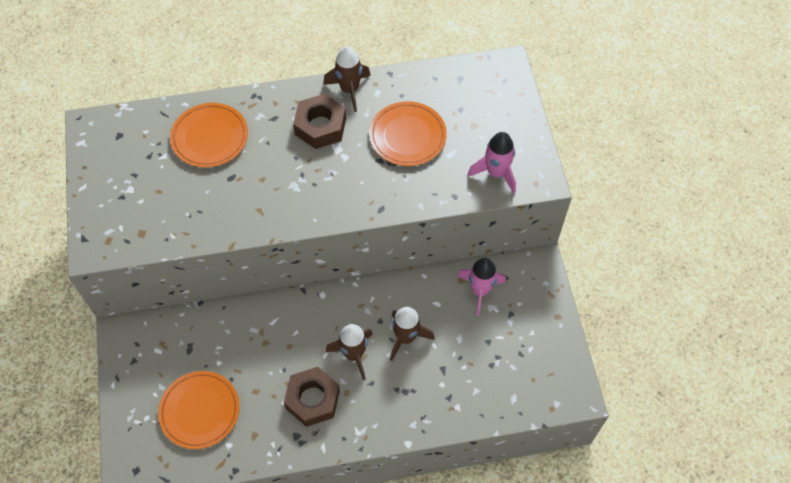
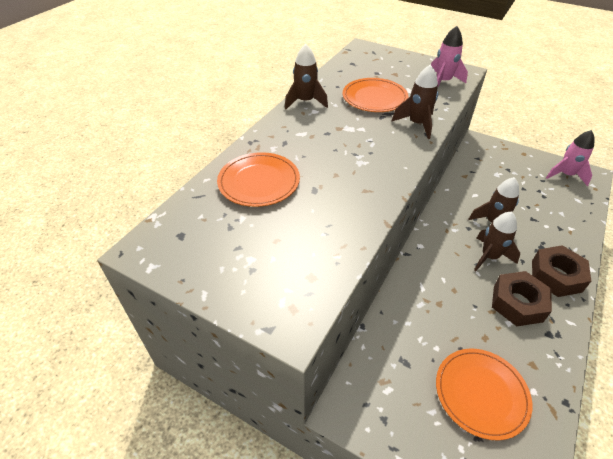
camera: 50 degrees left, 15 degrees down
(320, 126) = (321, 126): brown nut -> brown nut (556, 276)
(391, 193) = (417, 124): none -> brown rocket
(480, 290) = (480, 172): pink rocket -> pink rocket (566, 175)

